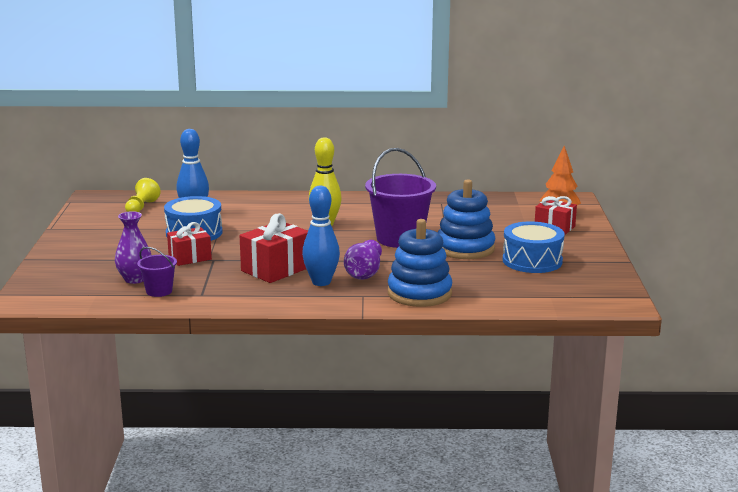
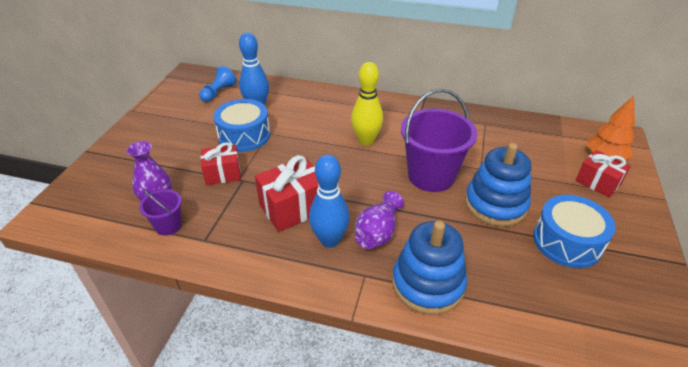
camera: 15 degrees right, 20 degrees up
(141, 207) = (218, 92): yellow pawn -> blue pawn

